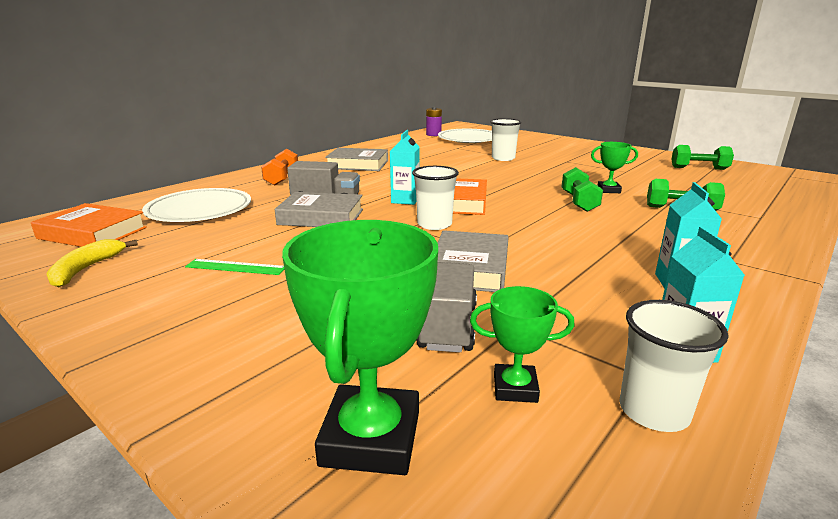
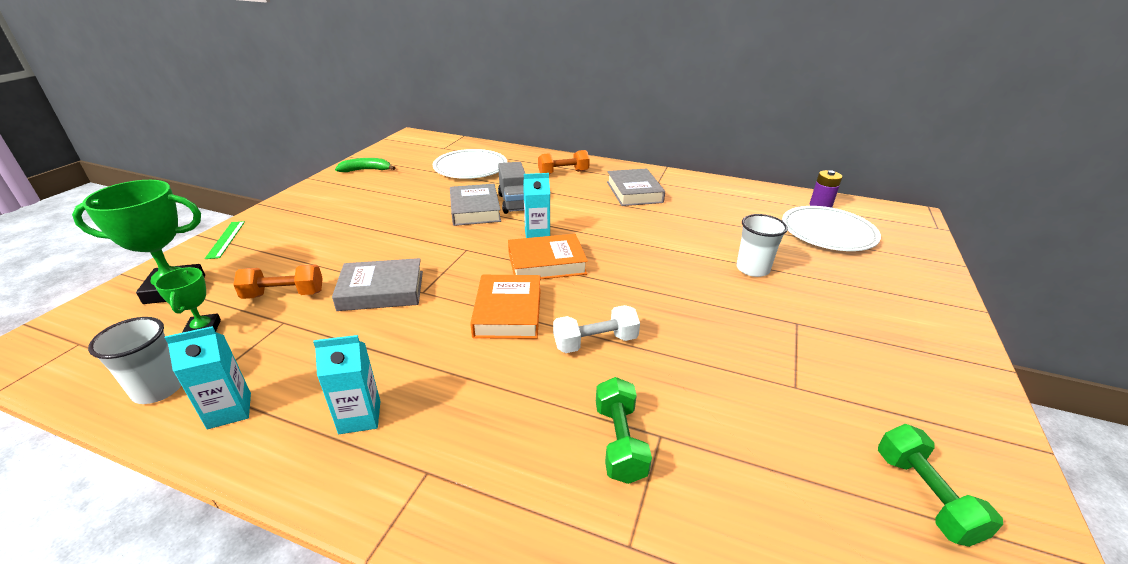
camera: 70 degrees right, 10 degrees up
(86, 269) = (366, 170): yellow banana -> green banana
(92, 233) = (418, 154): orange book -> orange book (508, 312)
(235, 267) = (373, 206): green ruler -> green ruler (225, 239)
(434, 224) = (477, 260): white cup -> none
(447, 327) = (284, 294): grey truck -> orange dumbbell
(579, 202) = (595, 342): green dumbbell -> white dumbbell
(608, 190) = (667, 367): green trophy -> none

